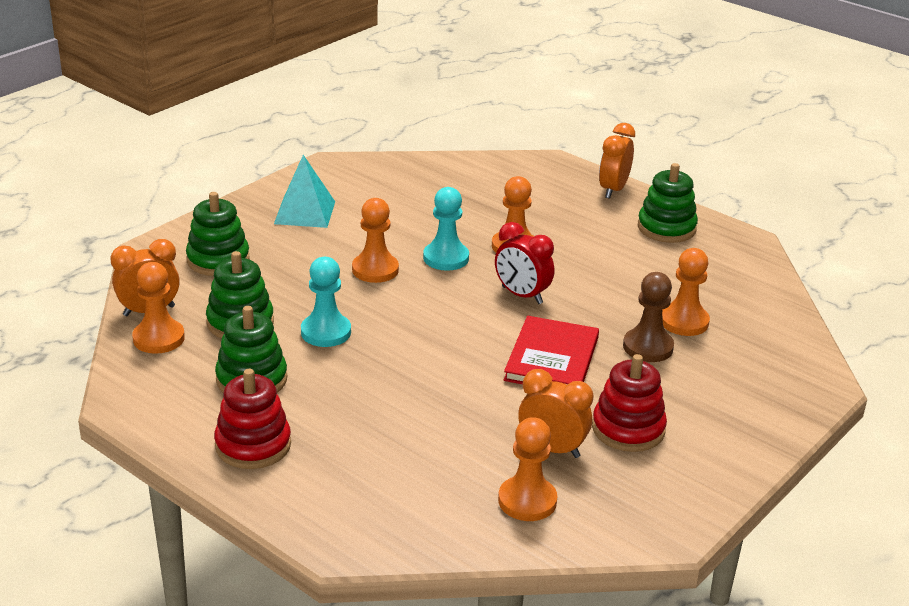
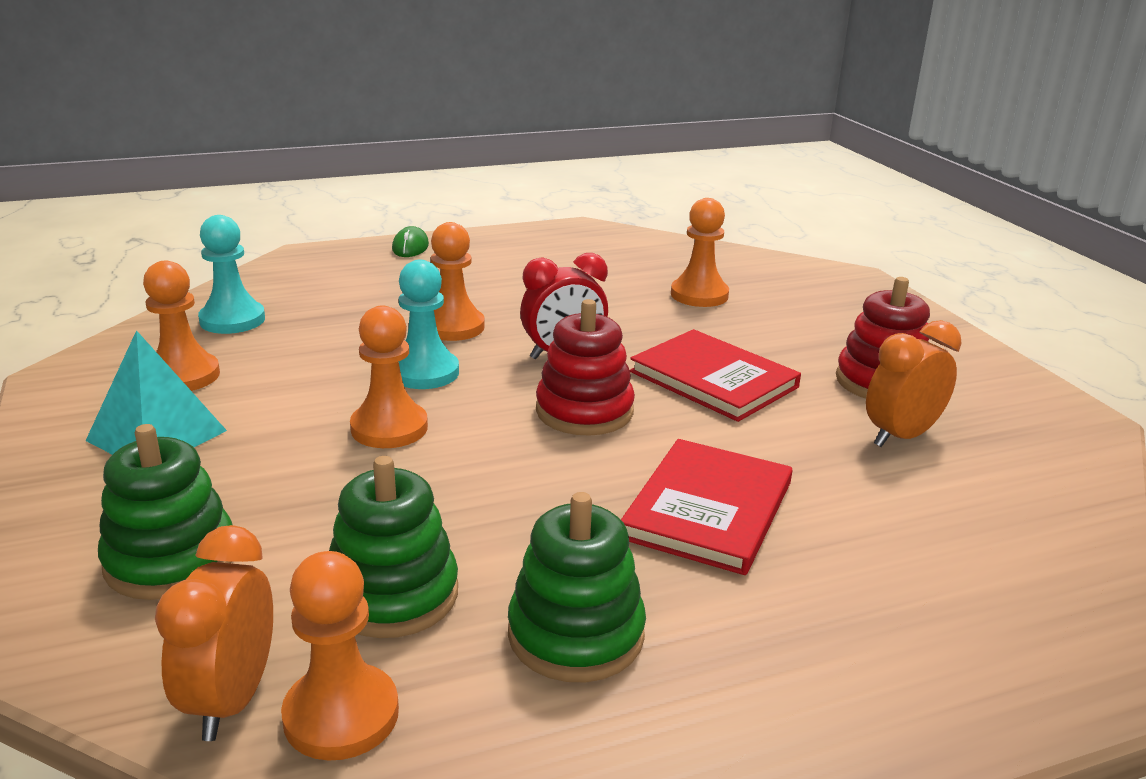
camera: 60 degrees left, 5 degrees down
(253, 445) = (773, 693): red stacking toy -> red stacking toy (584, 411)
(326, 332) = (506, 517): turquoise pawn -> turquoise pawn (232, 320)
(391, 392) = (708, 510): none -> red book
(527, 501) = (1005, 486): orange pawn -> orange pawn (183, 376)
(613, 190) = (410, 247): orange clock -> green mouse
(648, 347) = (731, 325): brown pawn -> none
(666, 228) = (517, 249): green stacking toy -> none

